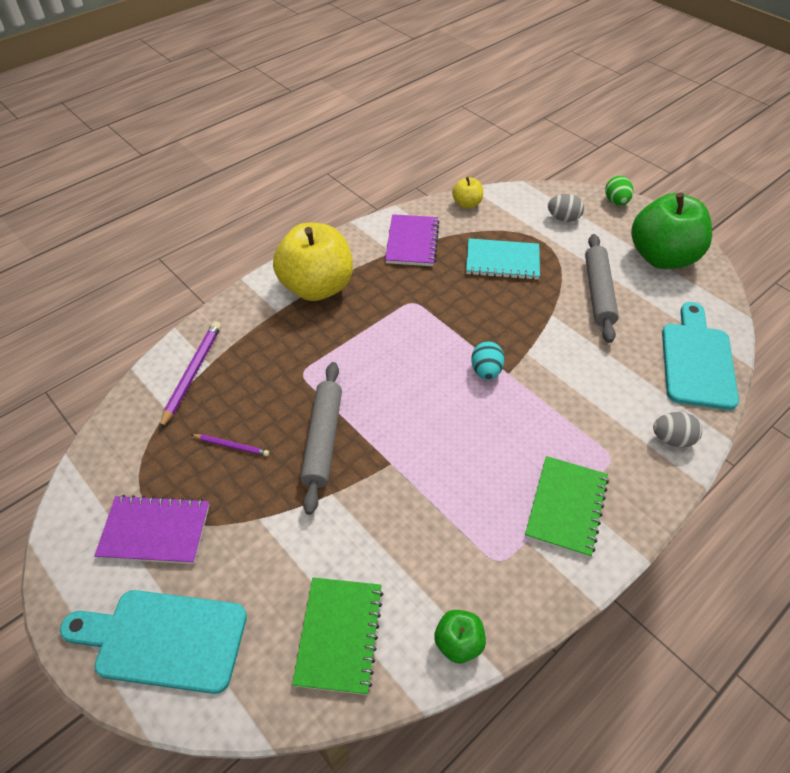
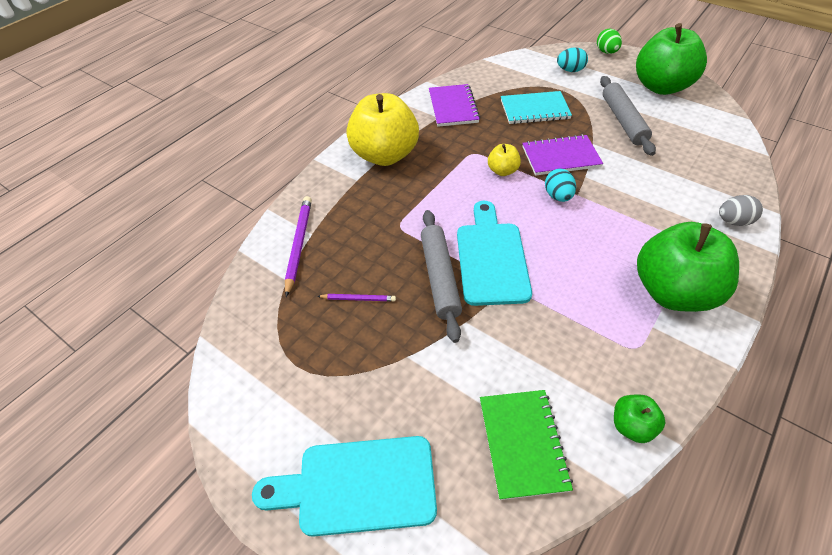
camera: 10 degrees left, 0 degrees up
(155, 531) = (313, 388): purple notebook -> purple notebook (560, 157)
(467, 204) = (487, 71): yellow apple -> yellow apple (502, 171)
(563, 218) = (570, 70): grey egg -> turquoise egg
(566, 507) = (673, 292): green notebook -> green apple
(697, 360) = (724, 158): turquoise cutting board -> turquoise cutting board (491, 258)

